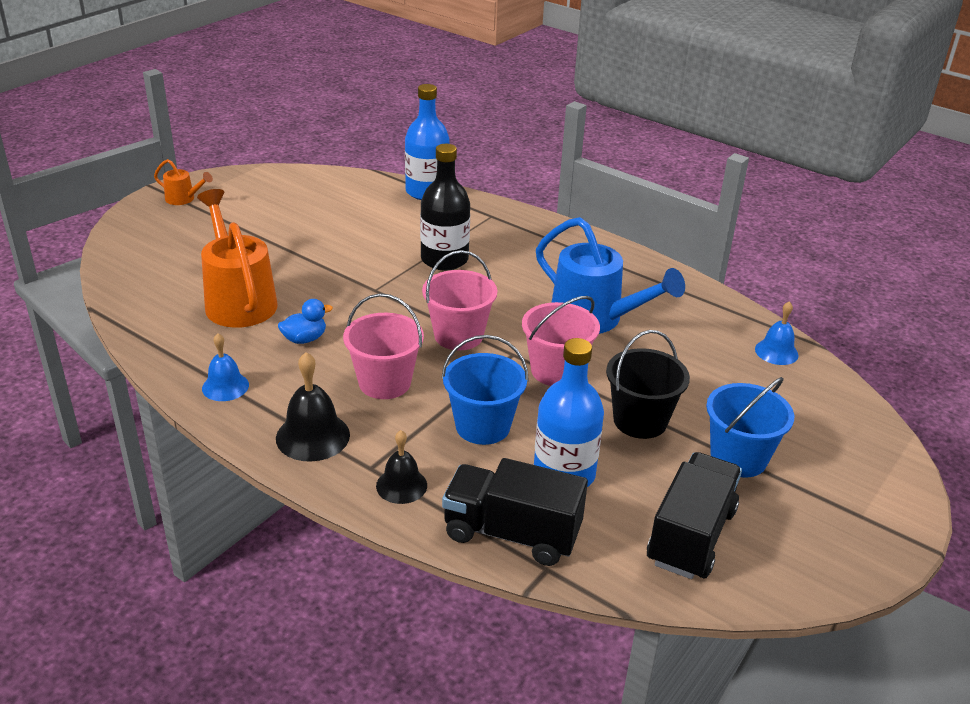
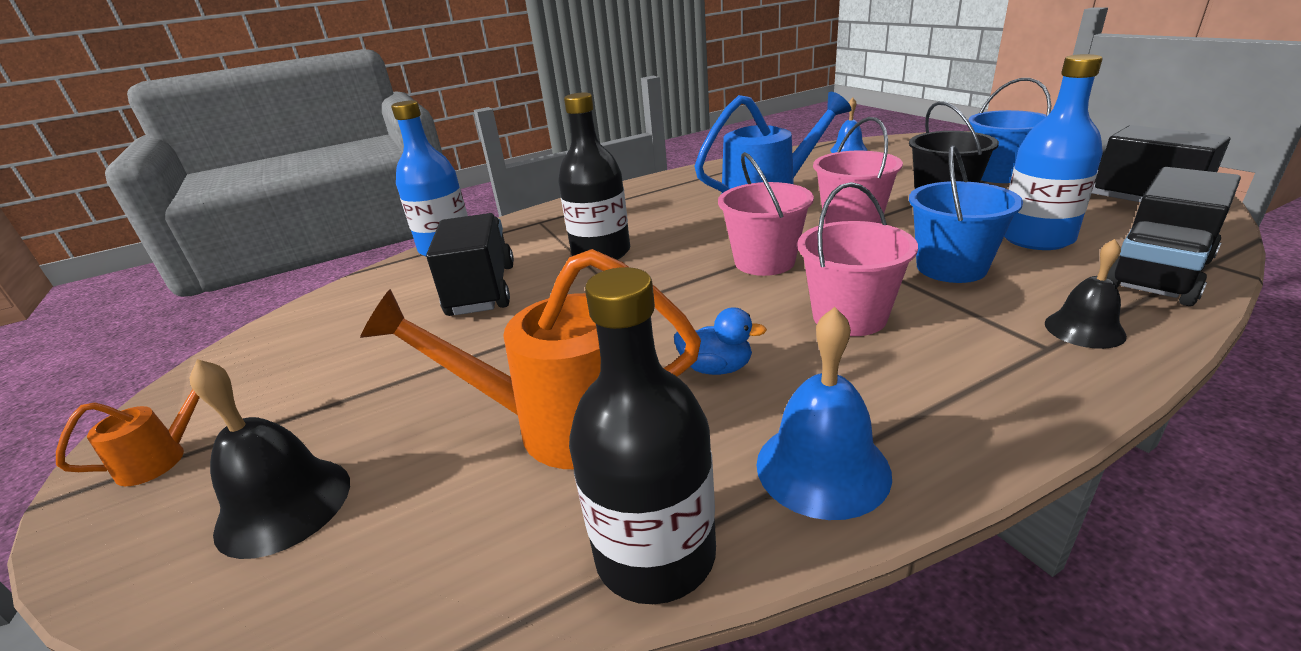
camera: 60 degrees left, 5 degrees down
(158, 348) = (655, 554): none -> black bottle
(225, 386) = (822, 468): blue bell -> blue bell, size x1.51
(304, 339) = (716, 368): blue duck -> blue duck turned 105 degrees clockwise
(313, 436) = (976, 387): black bell -> black bell (284, 505)
(369, 228) = (482, 290): none -> black truck

